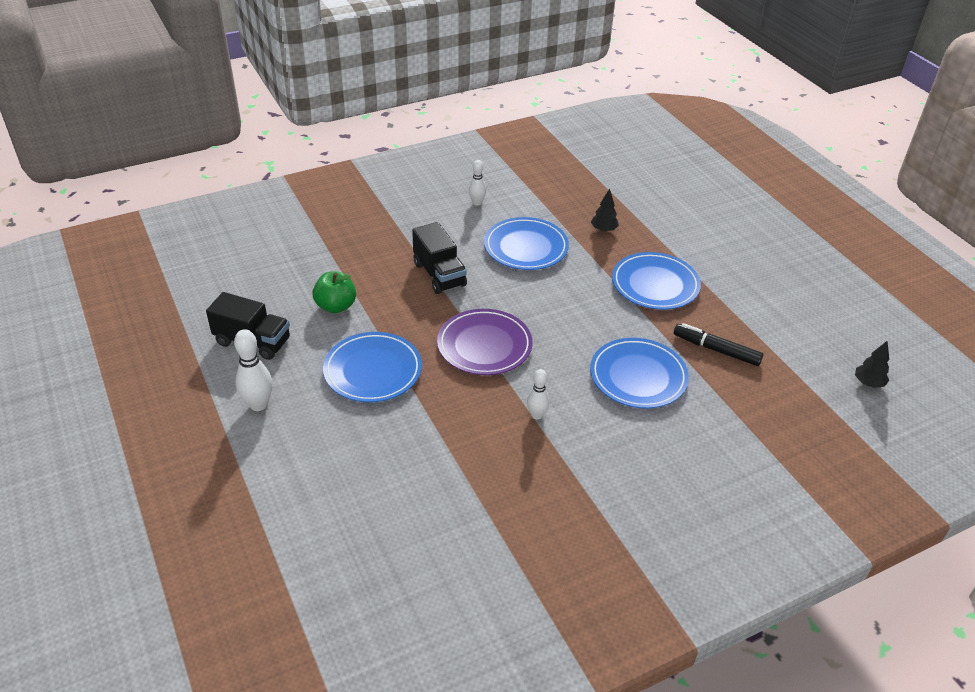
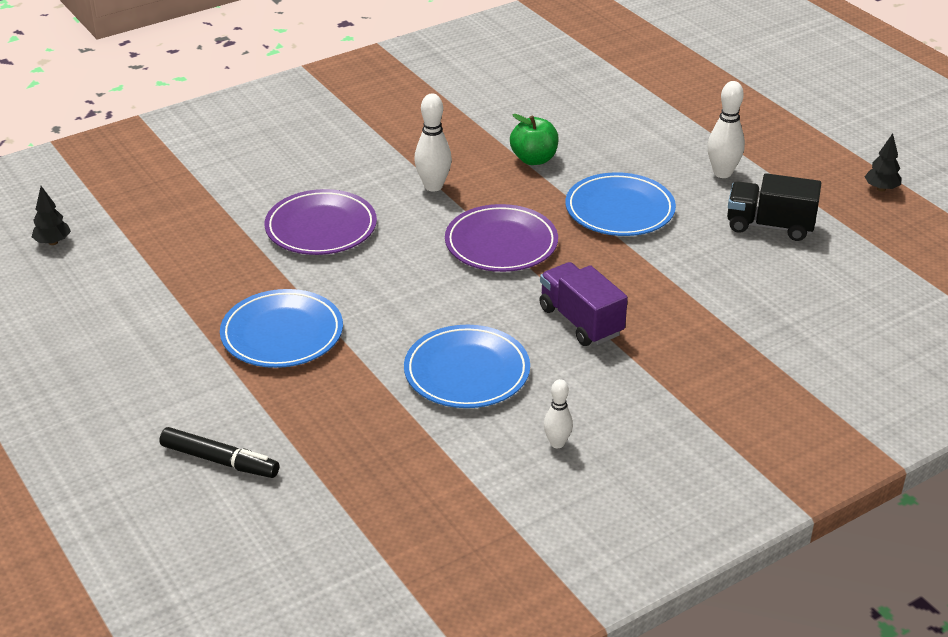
camera: 175 degrees right, 5 degrees down
(336, 306) = (697, 271): green apple -> green apple (534, 159)
(439, 274) = (580, 321): black truck -> purple truck
(536, 415) = (433, 186): white bowling pin -> white bowling pin, size x1.57
(603, 230) = (348, 413): black tree -> black tree (881, 189)
(638, 376) = (321, 228): blue plate -> purple plate
(716, 350) = (221, 262): black marker -> black marker (220, 461)

